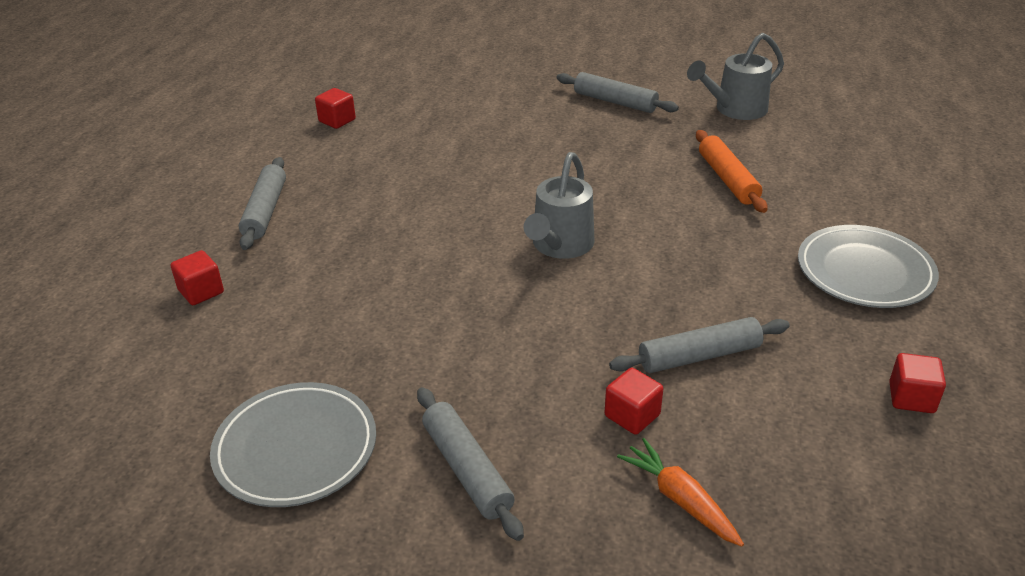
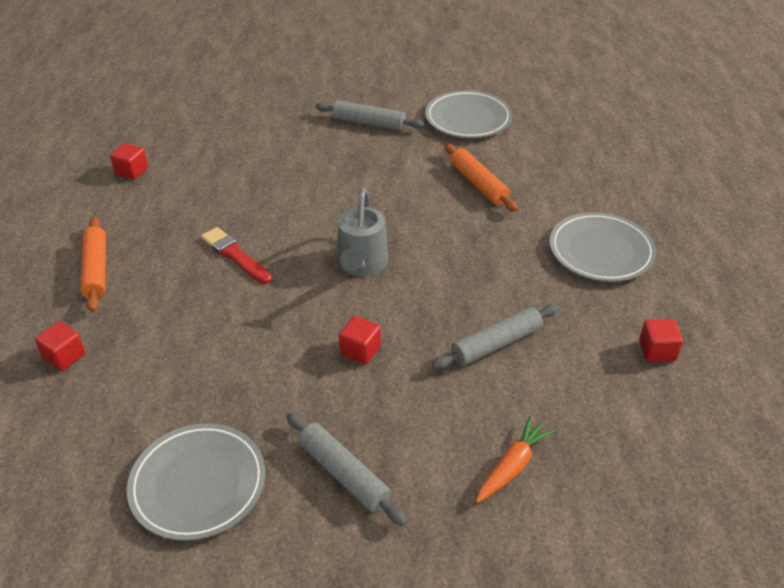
camera: 15 degrees left, 5 degrees up
(265, 211) = (96, 270): grey rolling pin -> orange rolling pin
(419, 216) = (235, 255): none -> red brush
(632, 415) = (459, 403): red cube -> red cube (360, 350)
(680, 499) = (512, 466): orange carrot -> orange carrot turned 90 degrees clockwise
(734, 110) = (468, 119): grey watering can -> grey plate

